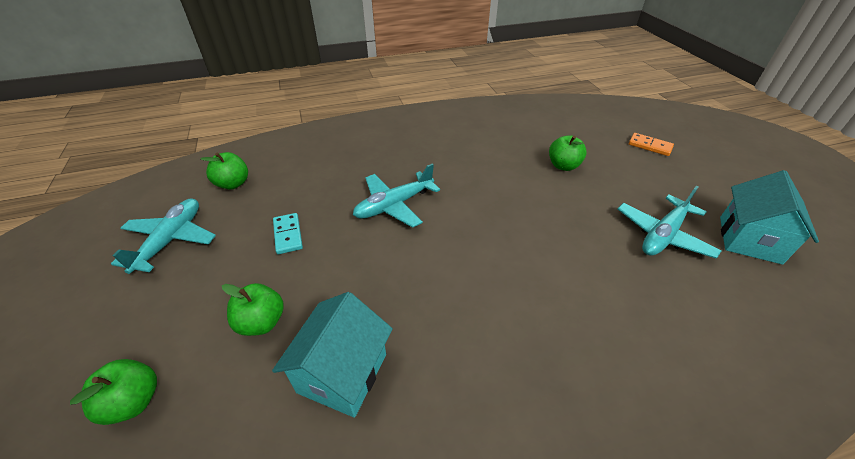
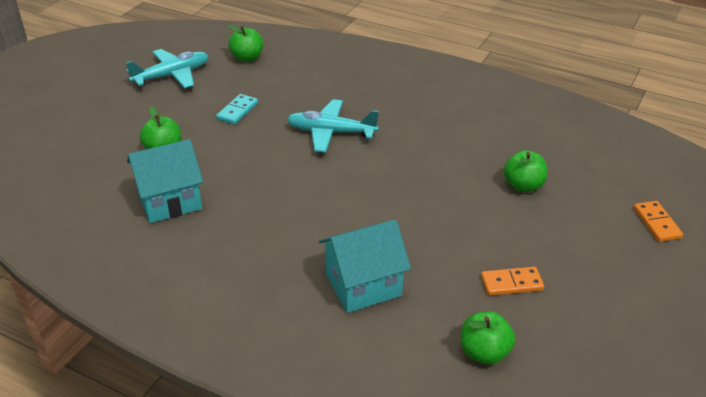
camera: 45 degrees right, 5 degrees down
(134, 401) = (72, 147): green apple -> green apple (484, 353)
(663, 235) = (511, 283): turquoise plane -> orange domino
(749, 239) = (591, 340): turquoise house -> turquoise house (363, 285)

